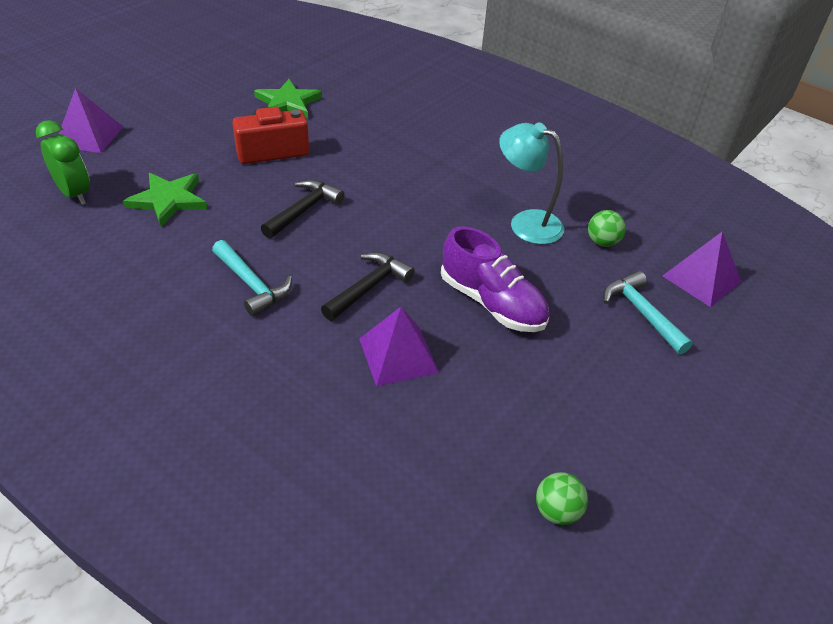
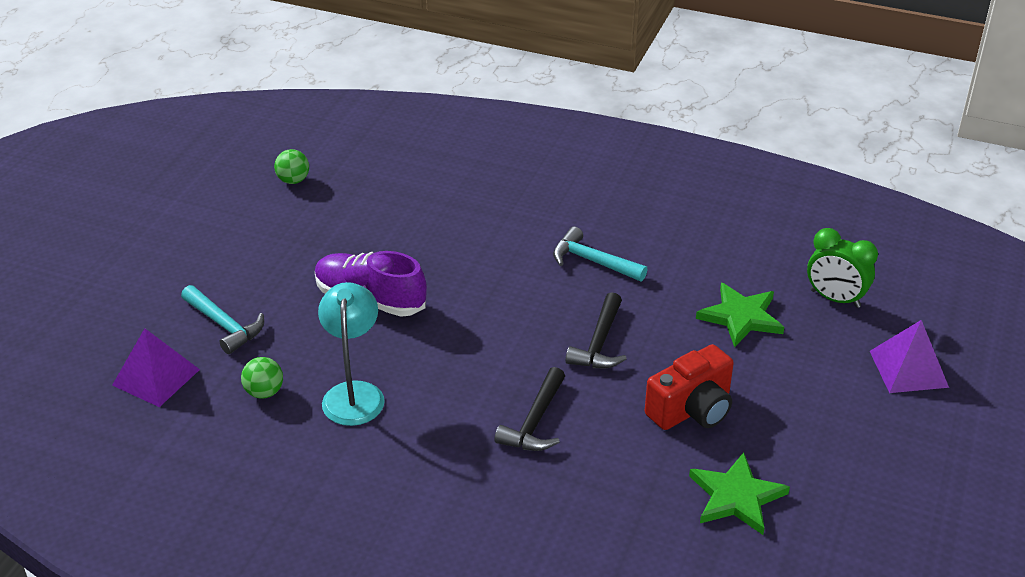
camera: 165 degrees right, 5 degrees down
(369, 287) = (489, 285): black hammer -> black hammer (535, 422)
(398, 355) = (437, 240): purple pyramid -> none
(526, 223) = (354, 393): turquoise lamp -> turquoise lamp turned 105 degrees counterclockwise

